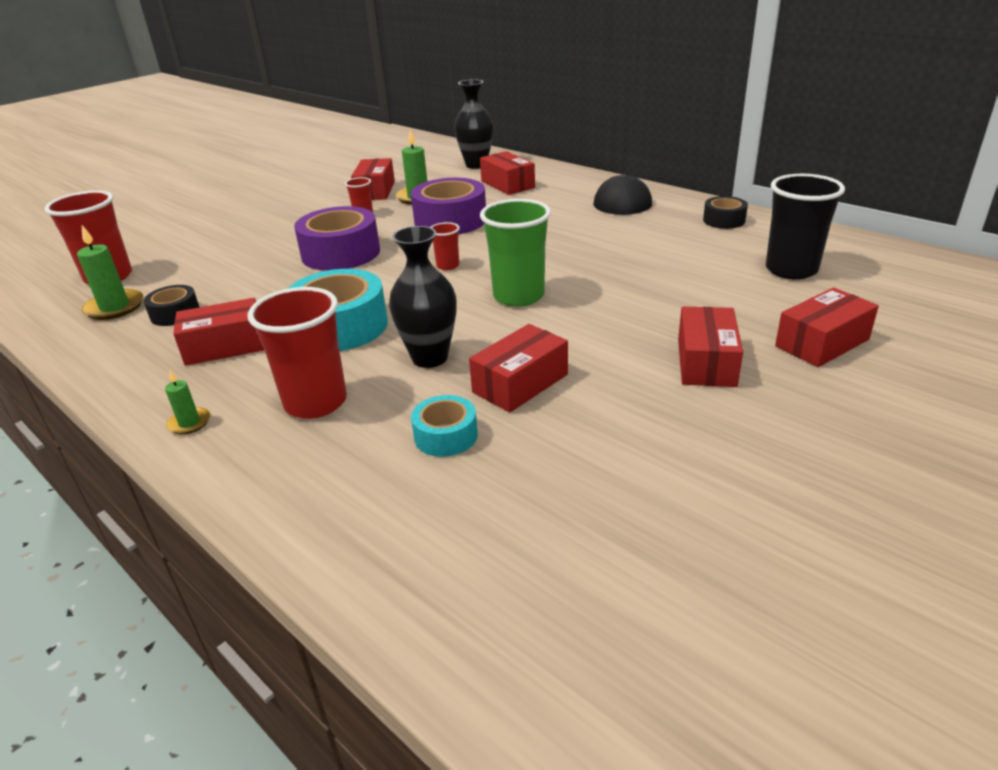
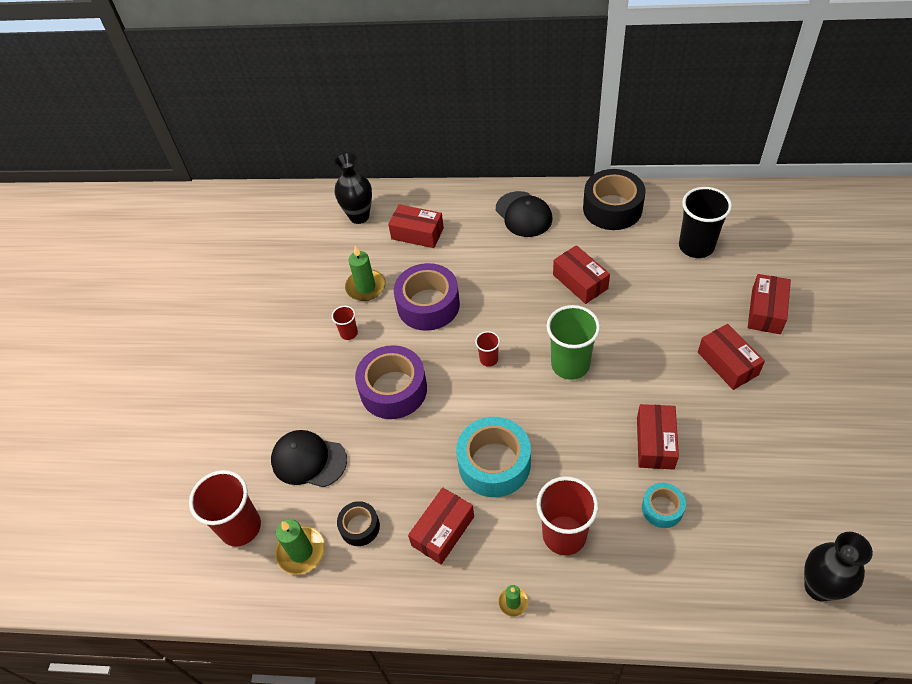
camera: 35 degrees left, 20 degrees up
(214, 264) = (309, 460): none -> black cap
(375, 191) = (317, 296): red box -> red box (580, 281)
(430, 358) = (583, 455): black vase -> black vase (819, 587)
(724, 220) = (612, 208): black tape -> black tape, size x1.88

